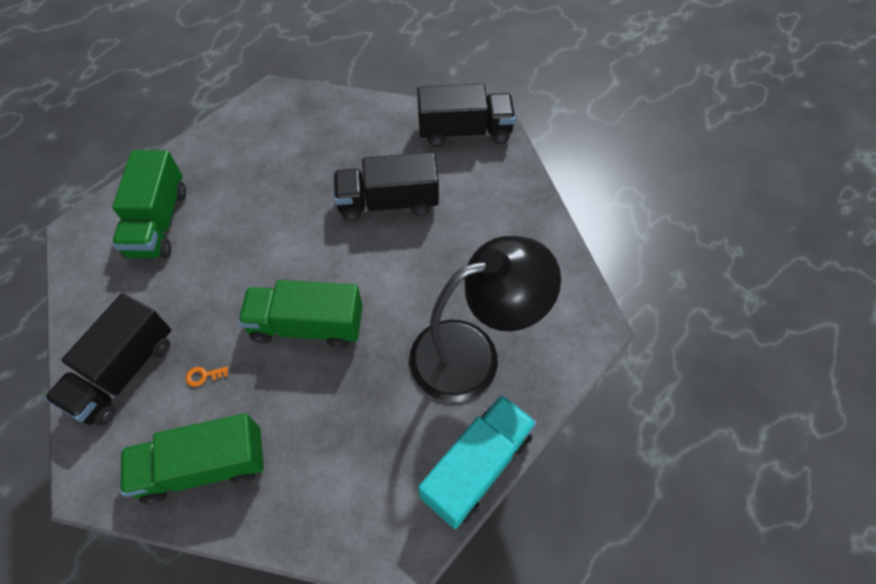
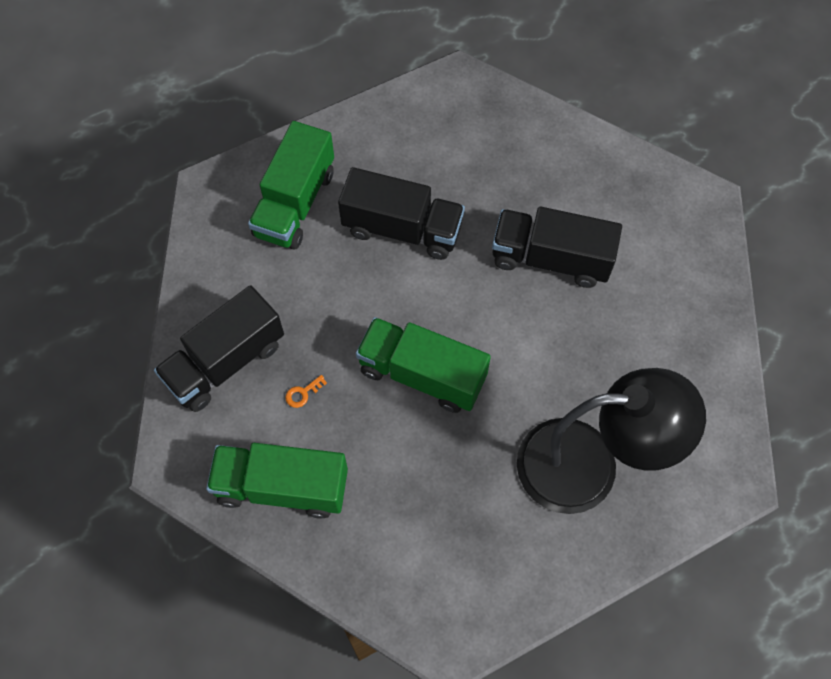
camera: 20 degrees right, 5 degrees up
(203, 376) = (303, 393): orange key -> orange key turned 45 degrees counterclockwise
(464, 131) = (669, 196): black truck -> black truck (402, 229)
(477, 466) = (553, 585): turquoise truck -> none

